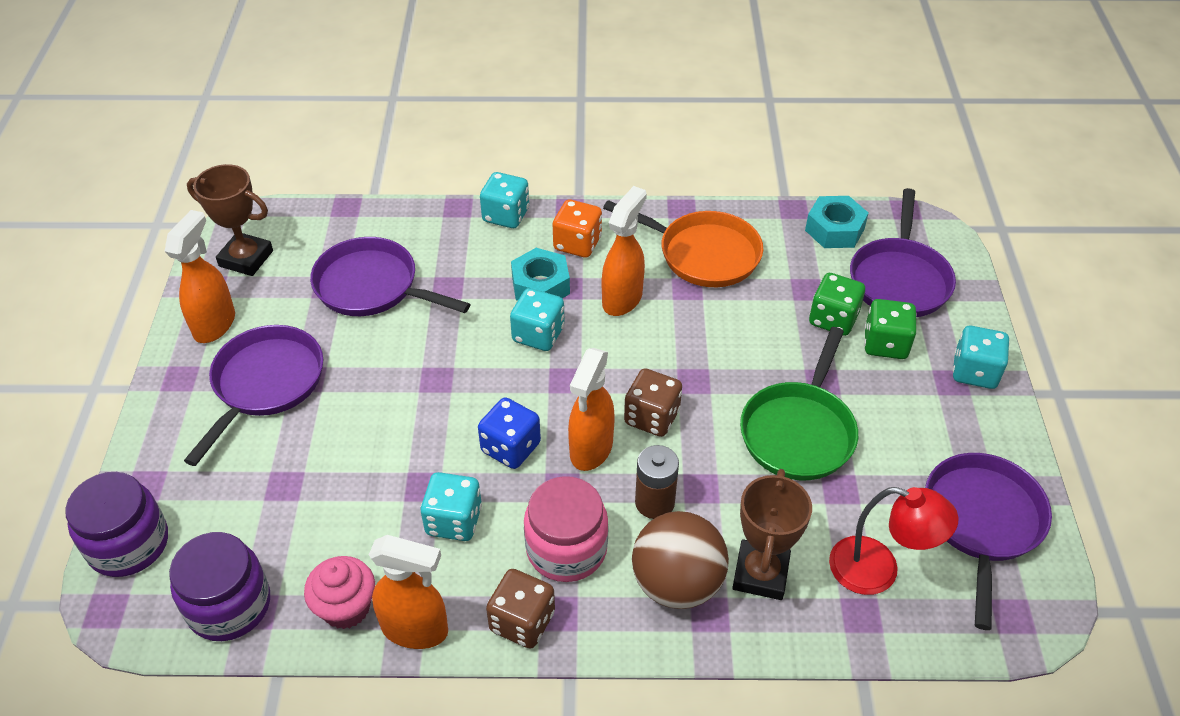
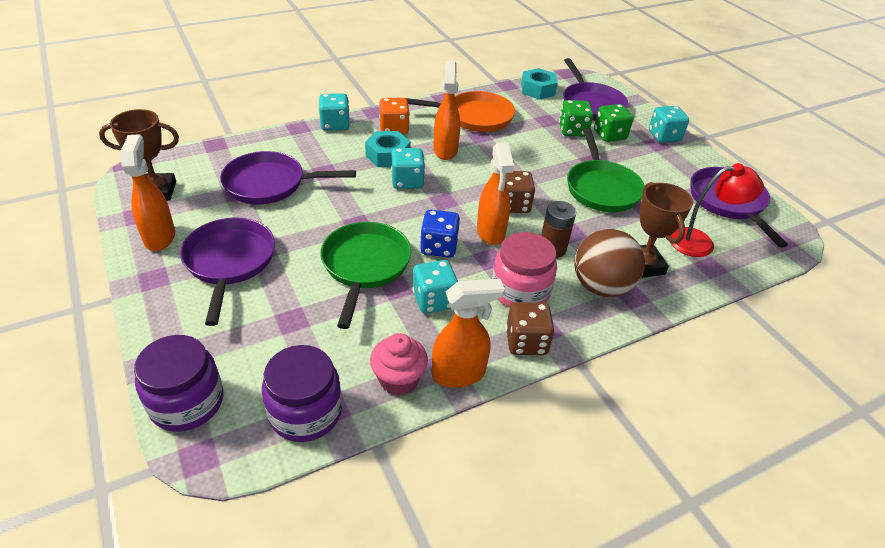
camera: 30 degrees left, 5 degrees down
(406, 443) = (365, 266): none -> green pan

